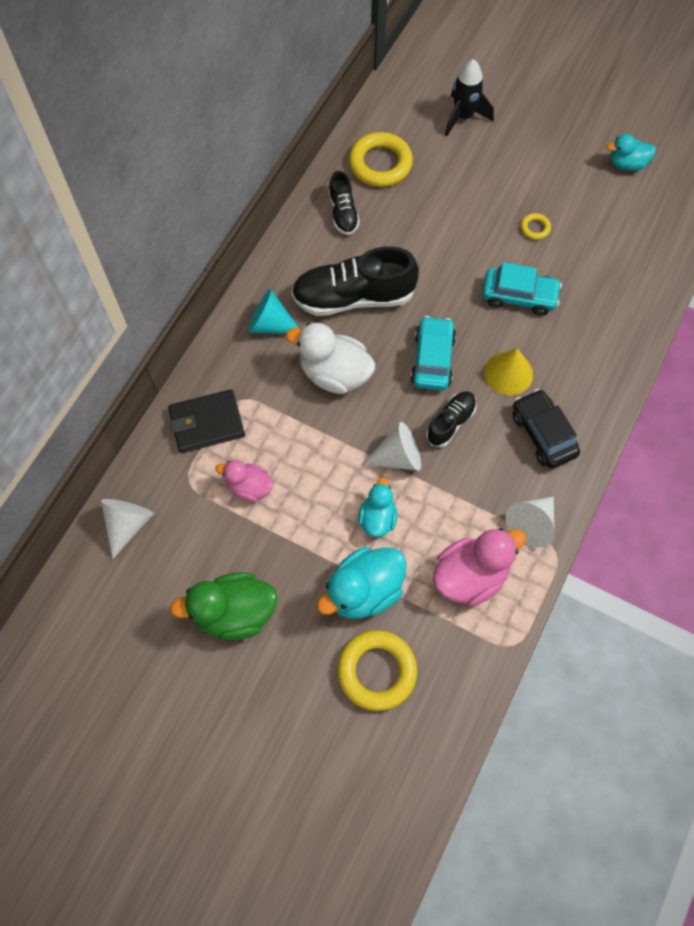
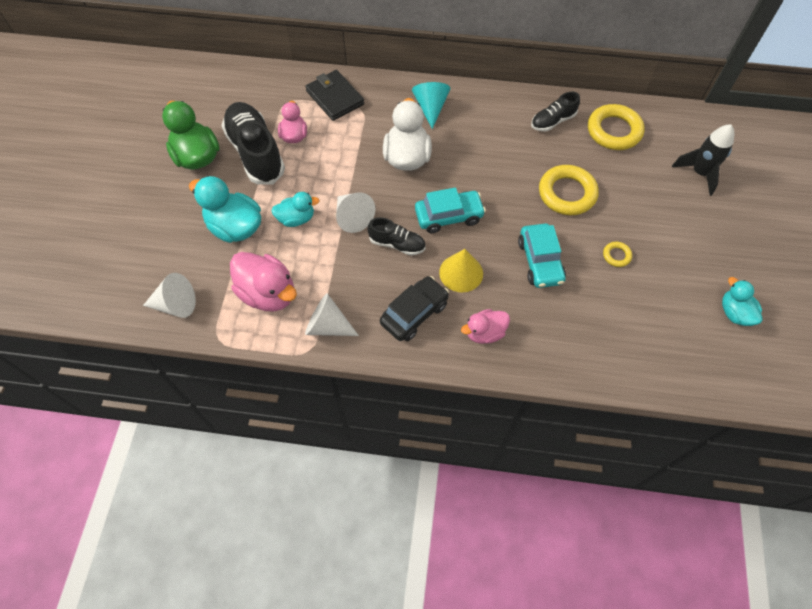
camera: 70 degrees right, 5 degrees down
(128, 524) = (244, 81): white cone -> white cone (176, 304)
(353, 297) = (479, 150): black shoe -> black shoe (256, 153)
(377, 671) = (174, 253): yellow ring -> yellow ring (567, 193)
(585, 377) = (484, 333): none -> pink duck

